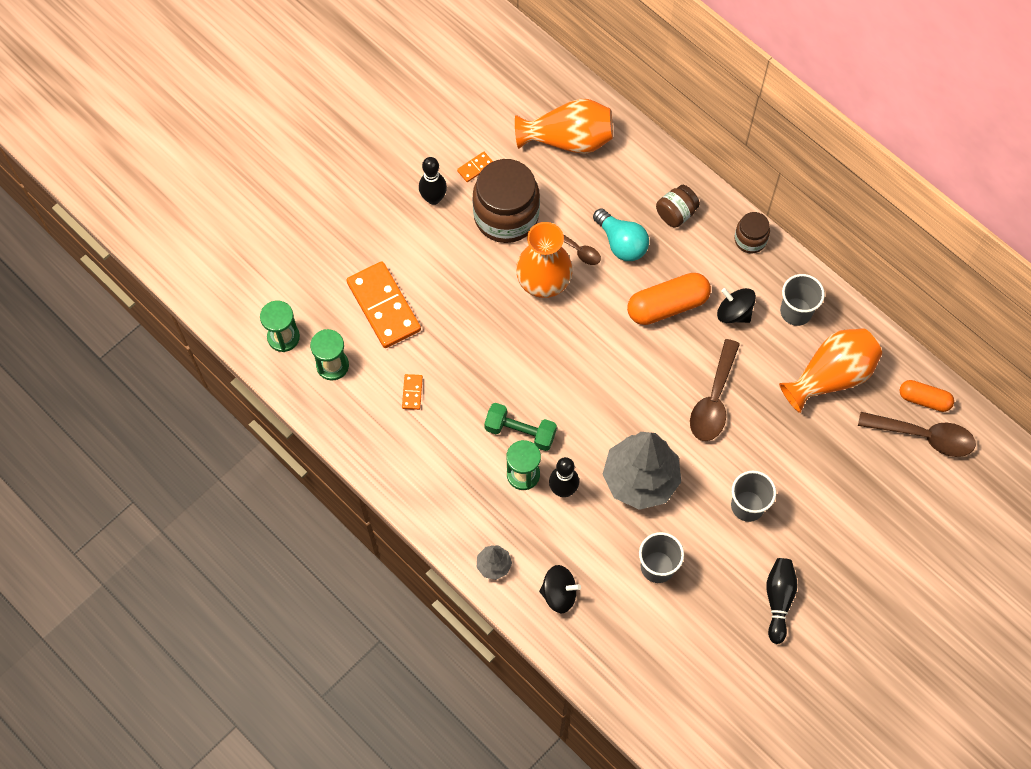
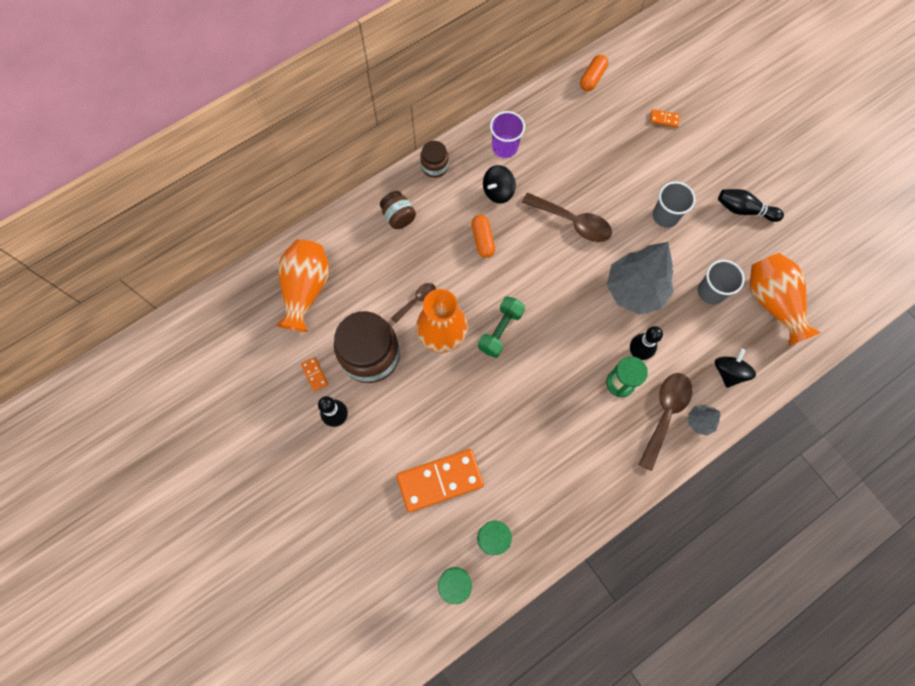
camera: 80 degrees left, 5 degrees up
(412, 392) = (530, 467): orange domino -> orange domino (664, 119)
(520, 432) = (581, 379): green dumbbell -> green dumbbell (500, 331)
(621, 243) = (417, 264): turquoise light bulb -> none
(667, 305) = (482, 240): orange capsule -> orange capsule, size x0.61
(796, 311) = (505, 147): grey cup -> purple cup
(830, 376) = (564, 135): orange vase -> orange vase (772, 302)
(924, 436) = (622, 85): brown spoon -> brown spoon (665, 414)

